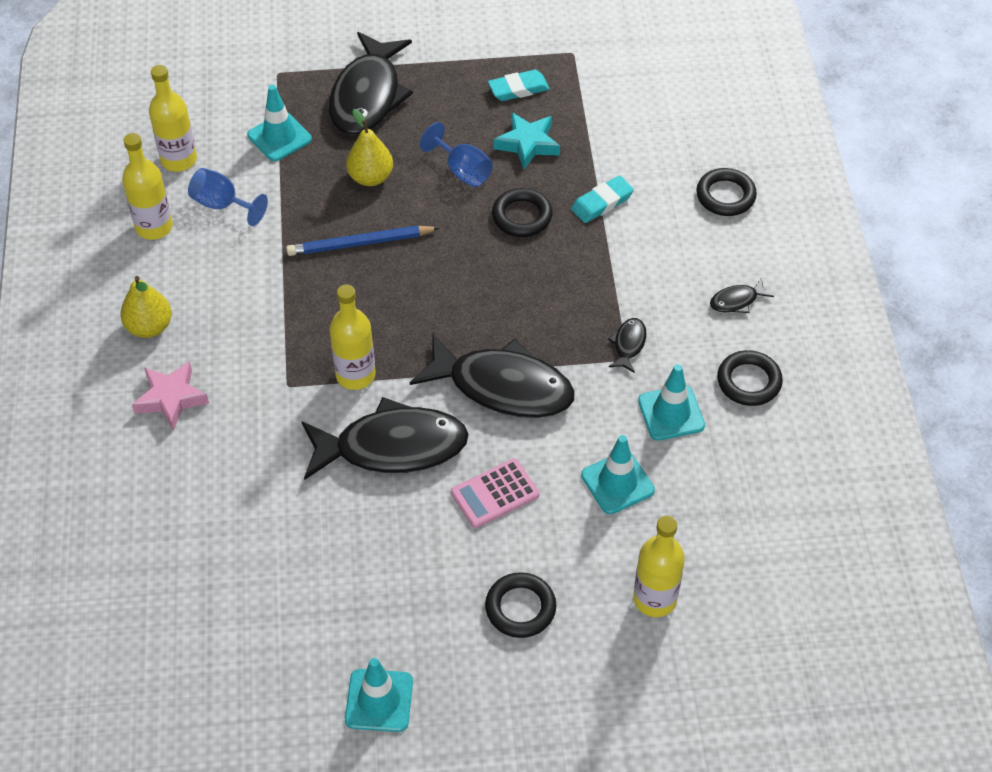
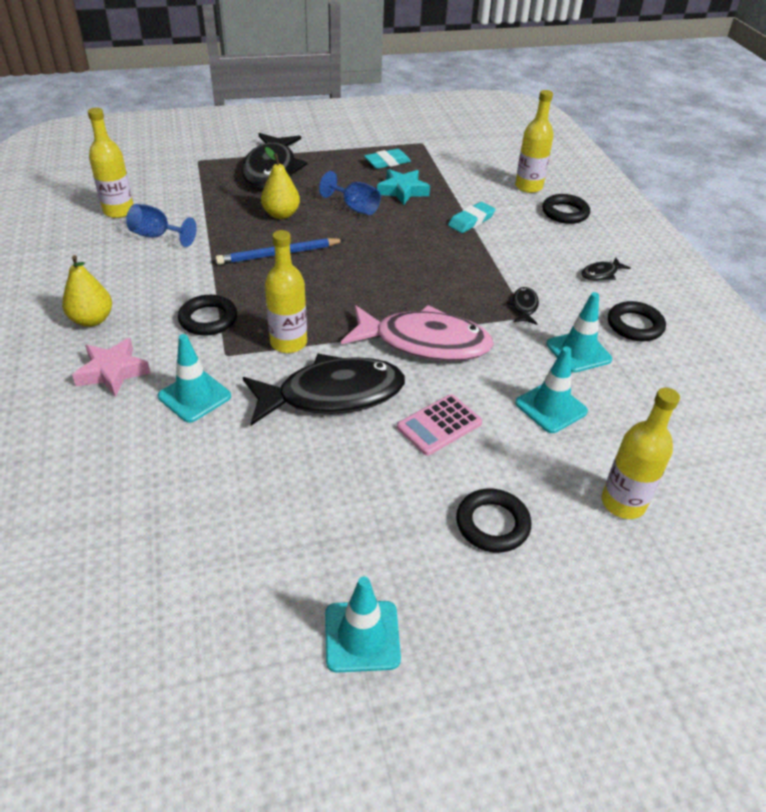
camera: 10 degrees left, 10 degrees down
(154, 227) = (97, 253): yellow bottle -> yellow bottle (528, 187)
(279, 137) = (203, 195): turquoise traffic cone -> turquoise traffic cone (194, 396)
(502, 387) = (424, 343): black fish -> pink fish
(522, 216) = (410, 231): black ring -> black ring (208, 319)

